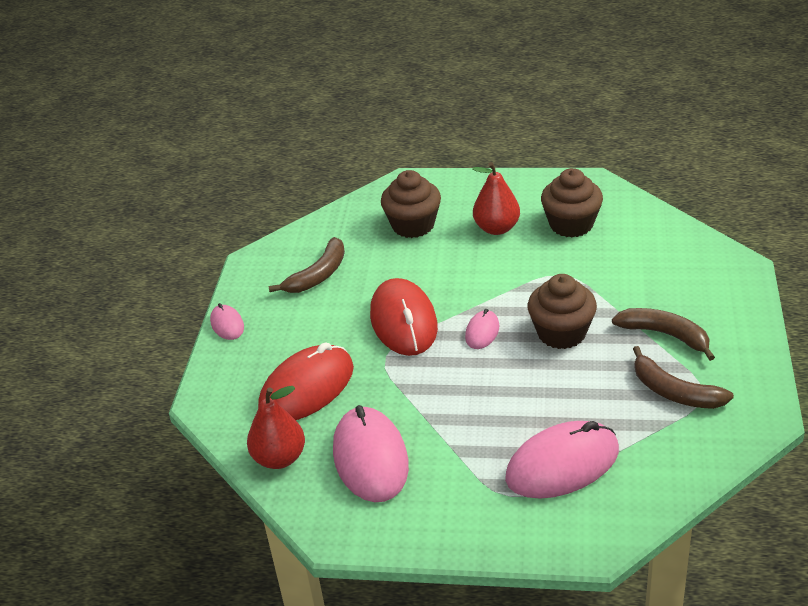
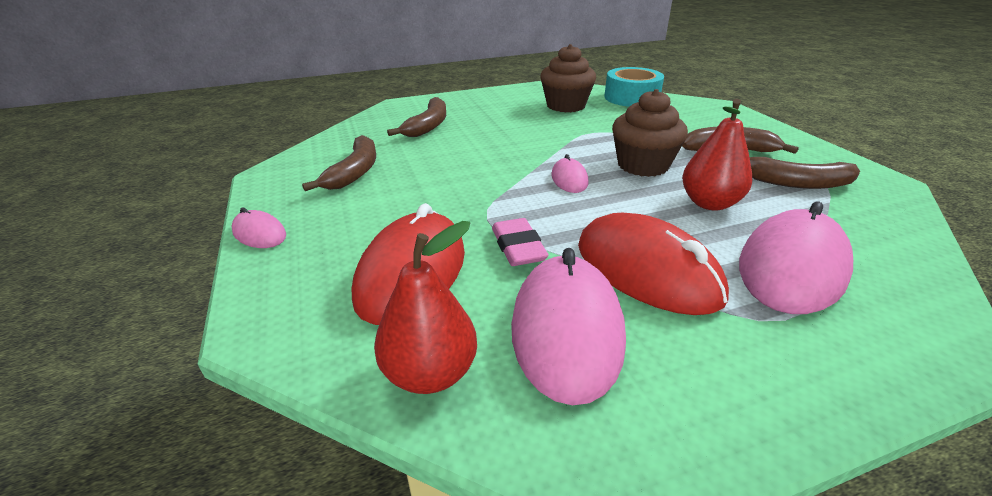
camera: 30 degrees left, 5 degrees down
(370, 458) = (567, 330): pink mouse -> pink mouse turned 45 degrees clockwise
(388, 389) = (518, 247): none -> pink eraser
(403, 321) = (480, 188): red mouse -> red mouse (646, 270)
(413, 225) = (428, 126): brown cupcake -> brown banana
(497, 228) = (507, 116): red pear -> red pear (709, 203)
(657, 227) = (631, 97): none -> turquoise tape

